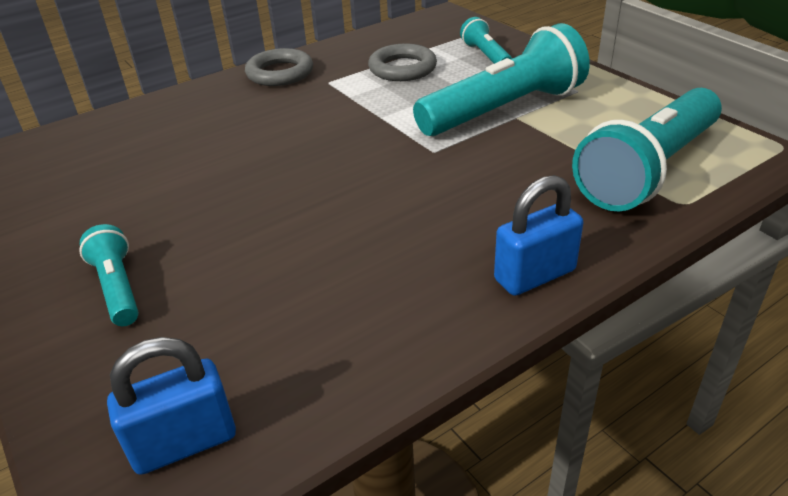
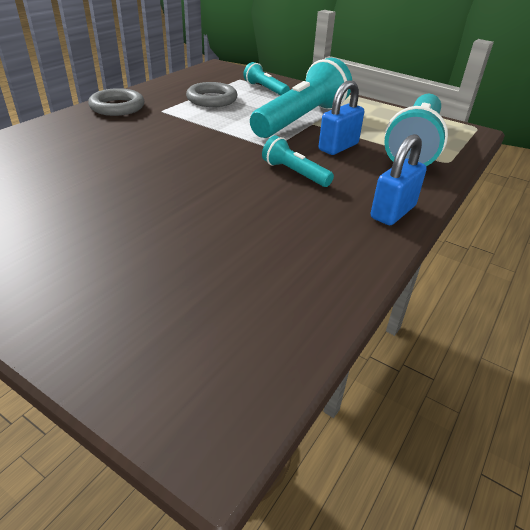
camera: 25 degrees left, 0 degrees up
(117, 288) = (82, 268): turquoise flashlight -> turquoise flashlight (294, 173)
(184, 442) = (224, 365): blue padlock -> blue padlock (338, 147)

